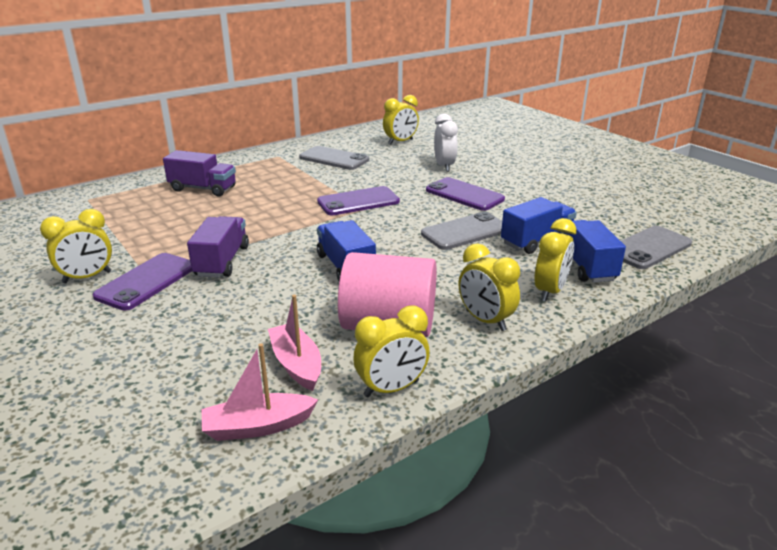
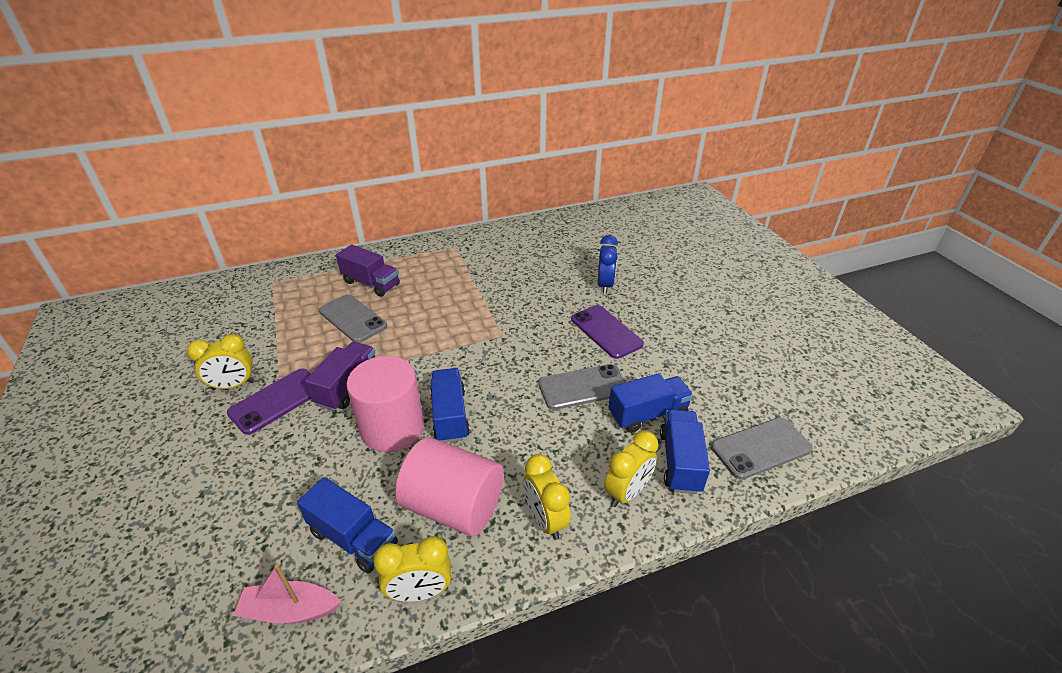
camera: 15 degrees right, 10 degrees up
(290, 283) = (392, 428): none -> pink cylinder
(296, 364) = (353, 538): pink boat -> blue truck
(334, 159) = (504, 258): grey phone -> grey phone (352, 319)
(358, 202) = (500, 325): purple phone -> none
(400, 142) = (578, 242): yellow clock -> none
(444, 166) = (605, 285): white clock -> blue clock

